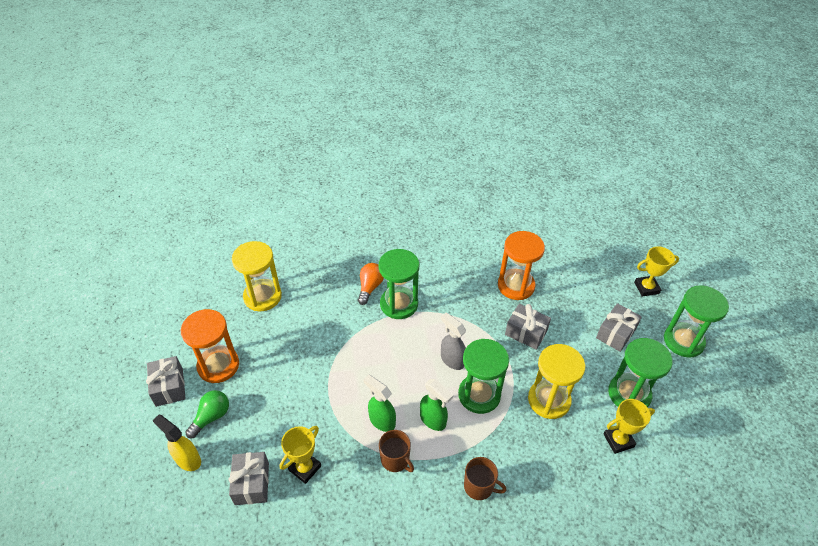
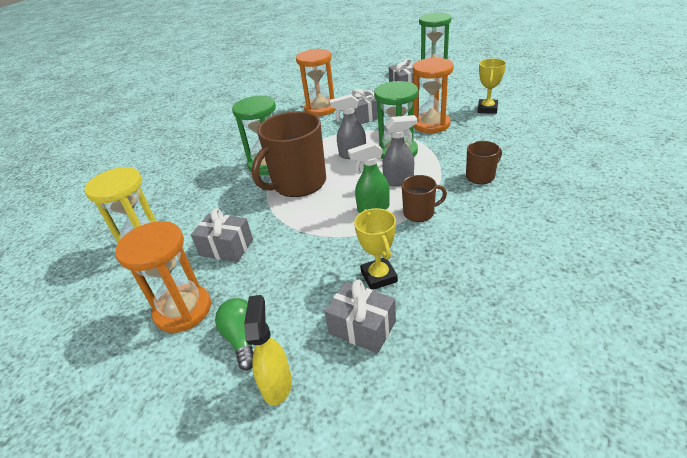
camera: 50 degrees left, 10 degrees down
(169, 387) = (156, 371): grey gift -> grey gift (226, 247)
(187, 459) = (277, 384): yellow spray bottle -> yellow spray bottle turned 105 degrees clockwise
(370, 287) = (230, 174): orange light bulb -> none
(385, 344) = (298, 183): none -> brown mug
(433, 420) = (399, 180): green spray bottle -> grey spray bottle
(549, 400) = (431, 124): yellow hourglass -> orange hourglass
(629, 394) = (455, 95): green hourglass -> none
(646, 288) = (381, 67): yellow trophy -> none

